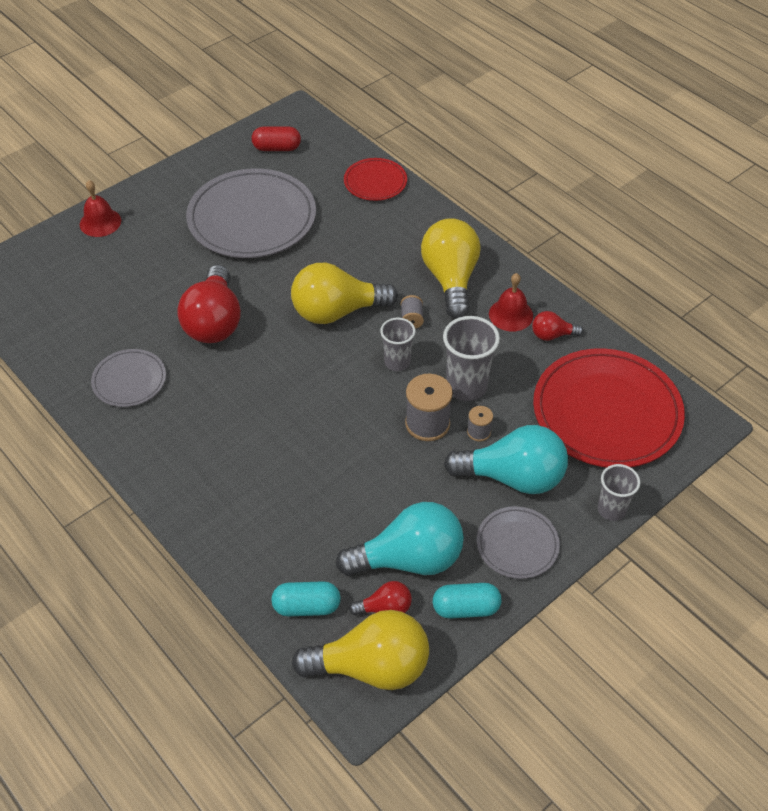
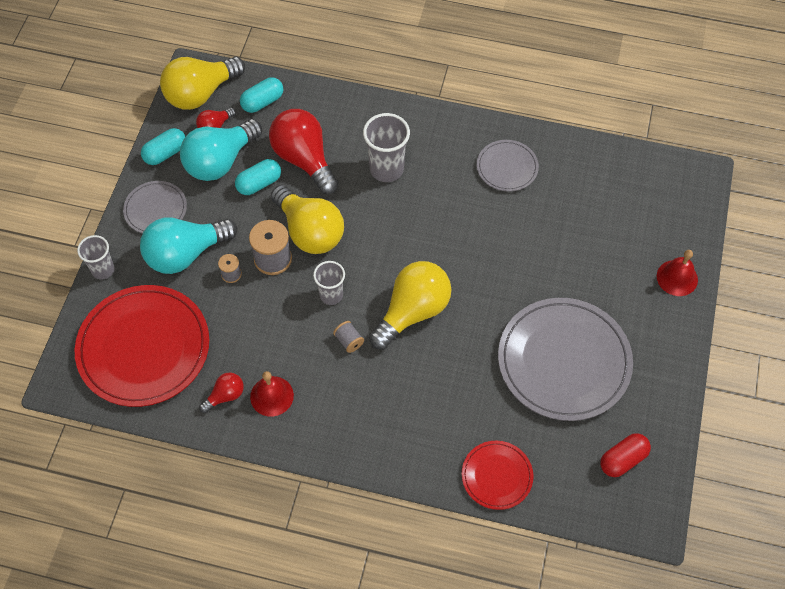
camera: 145 degrees right, 10 degrees up
(214, 322) = (495, 246): red light bulb -> red light bulb (304, 159)
(385, 508) = (259, 183): none -> turquoise capsule
(450, 279) = (346, 402): yellow light bulb -> yellow light bulb (309, 231)
(466, 386) = (264, 306): grey cup -> grey cup (386, 169)

